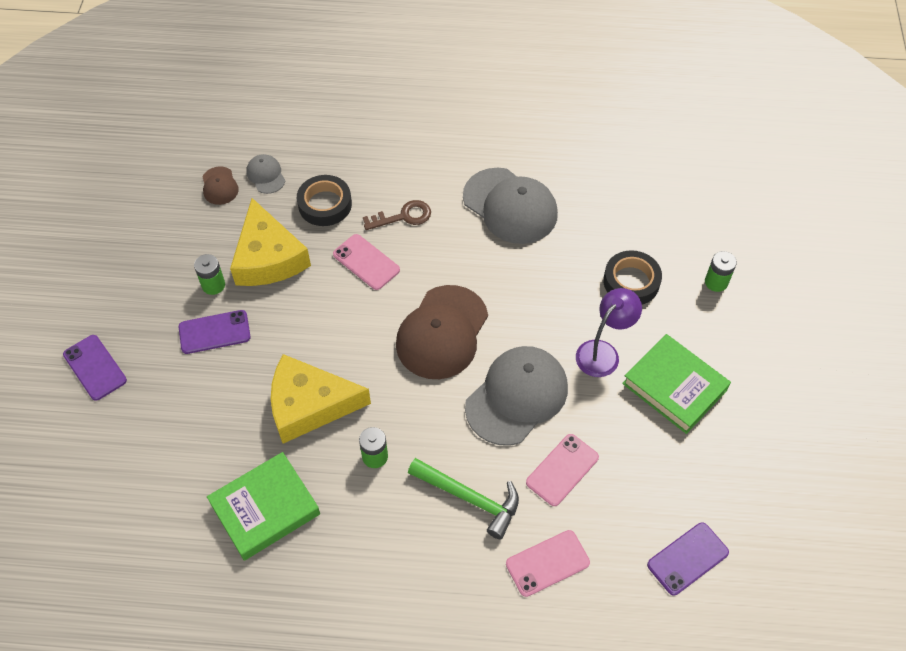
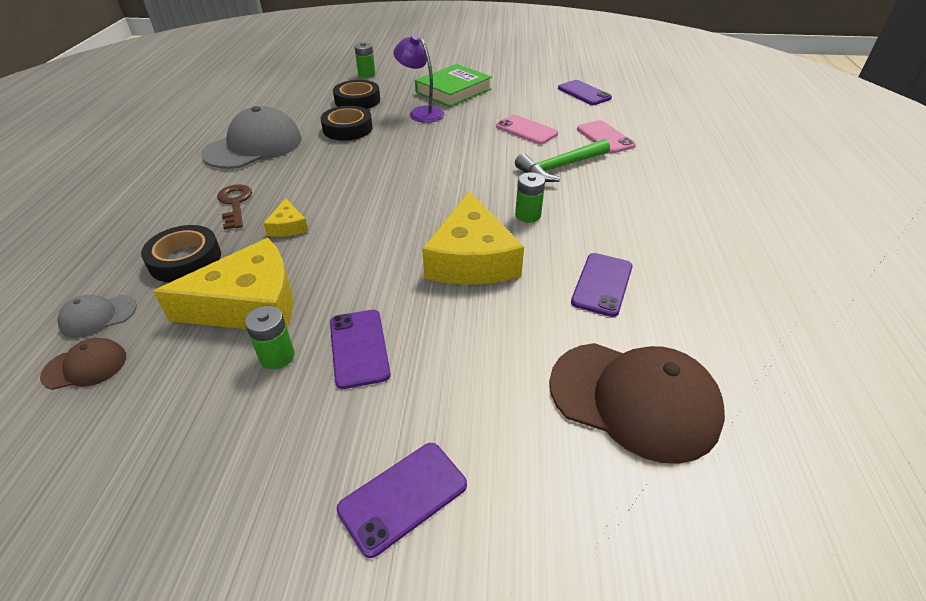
camera: 90 degrees left, 15 degrees down
(265, 509) = (602, 284): green book -> purple phone
(366, 262) = (288, 226): pink phone -> yellow cheese
(442, 332) = (390, 180): brown cap -> brown cap (634, 399)
(470, 498) = (560, 167): green hammer -> green hammer turned 150 degrees counterclockwise
(517, 397) = (461, 146): grey cap -> none
(554, 281) = (347, 129): none -> black tape

